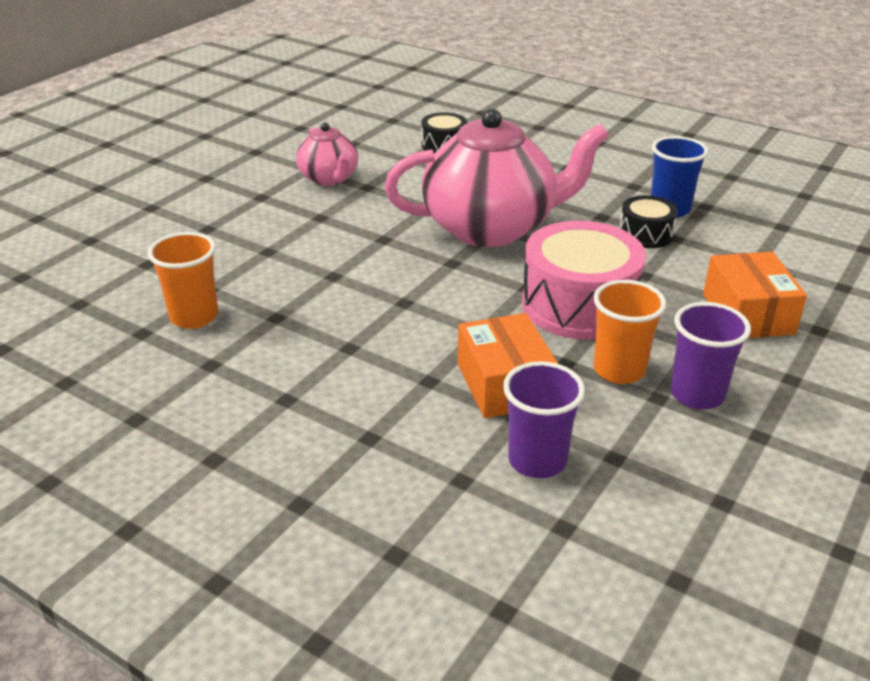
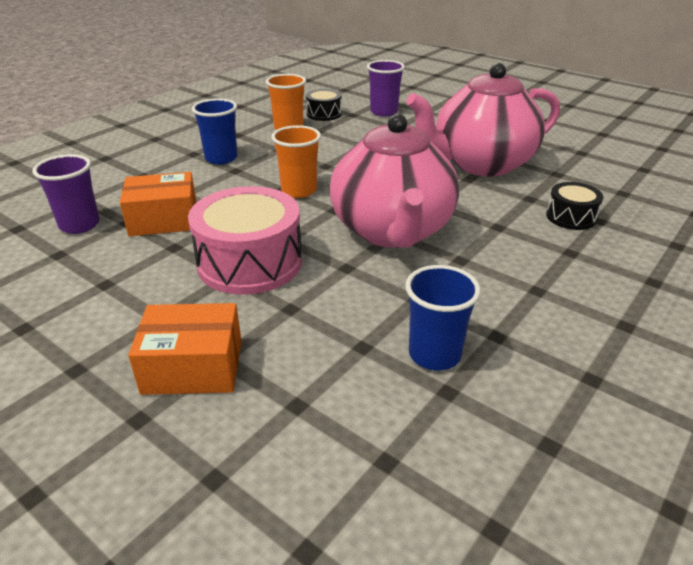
camera: 95 degrees right, 0 degrees up
(307, 367) = (221, 158): none -> blue cup
(329, 178) = (481, 164): pink teapot -> pink teapot, size x1.95
(619, 370) = (150, 270): orange cup -> orange cup (299, 190)
(645, 234) = (373, 323): black drum -> black drum (324, 114)
(697, 394) = (94, 304): purple cup -> purple cup (384, 112)

